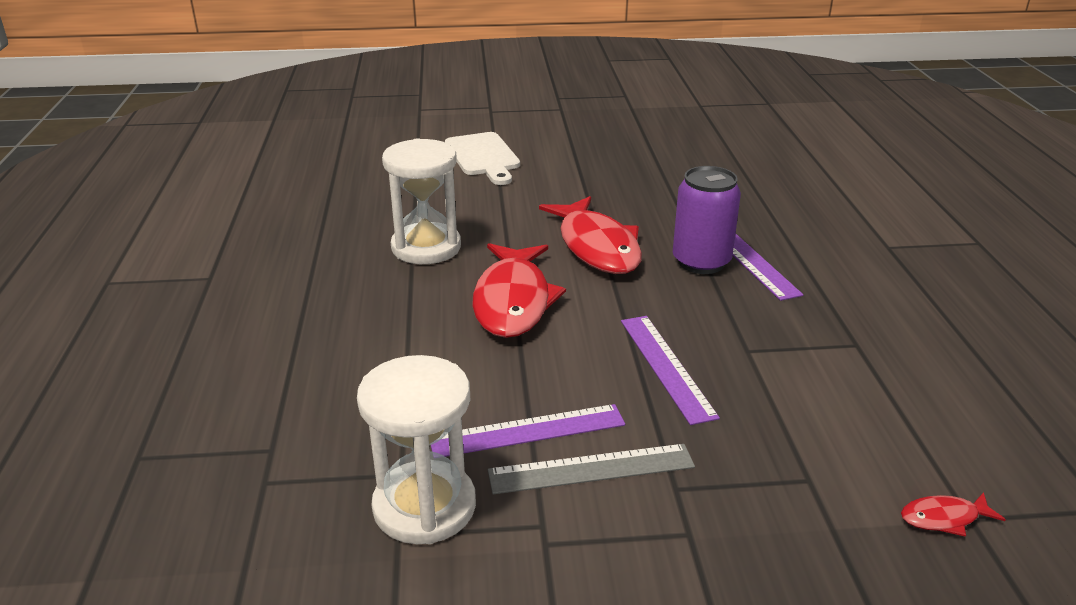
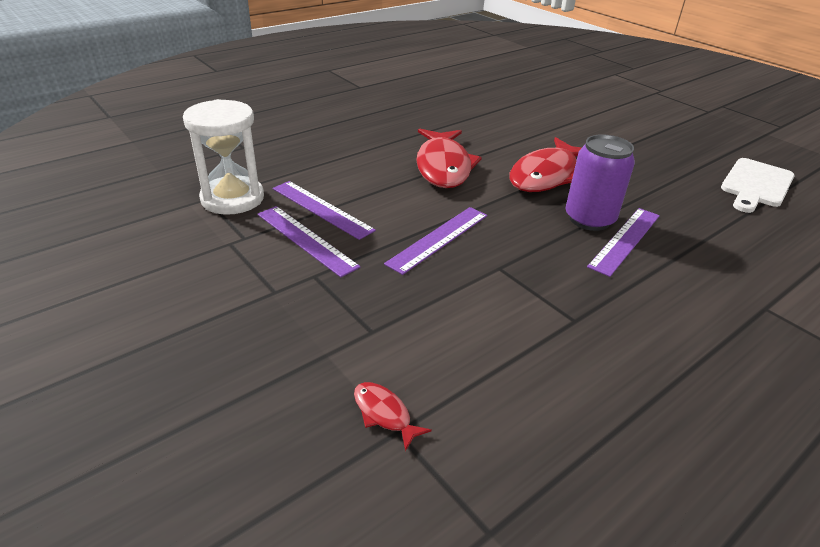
camera: 55 degrees right, 5 degrees up
(426, 247) = (463, 125): white hourglass -> none
(483, 157) = (593, 108): white cutting board -> white cutting board (756, 185)
(513, 301) = (443, 166): red fish -> red fish turned 60 degrees counterclockwise
(591, 469) = (306, 239): grey ruler -> purple ruler

